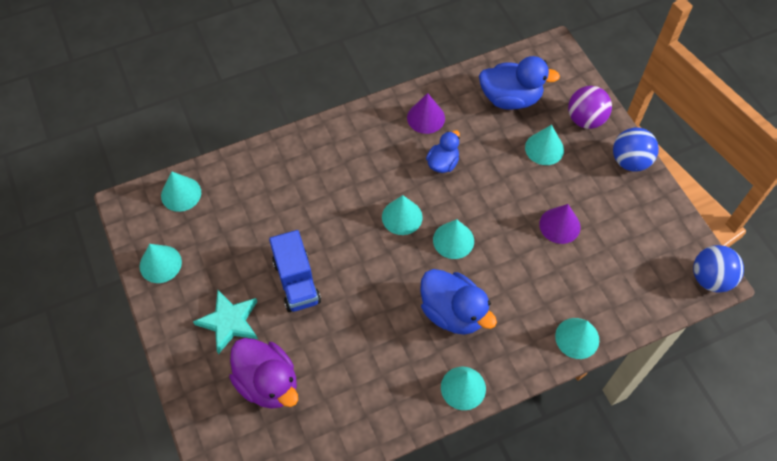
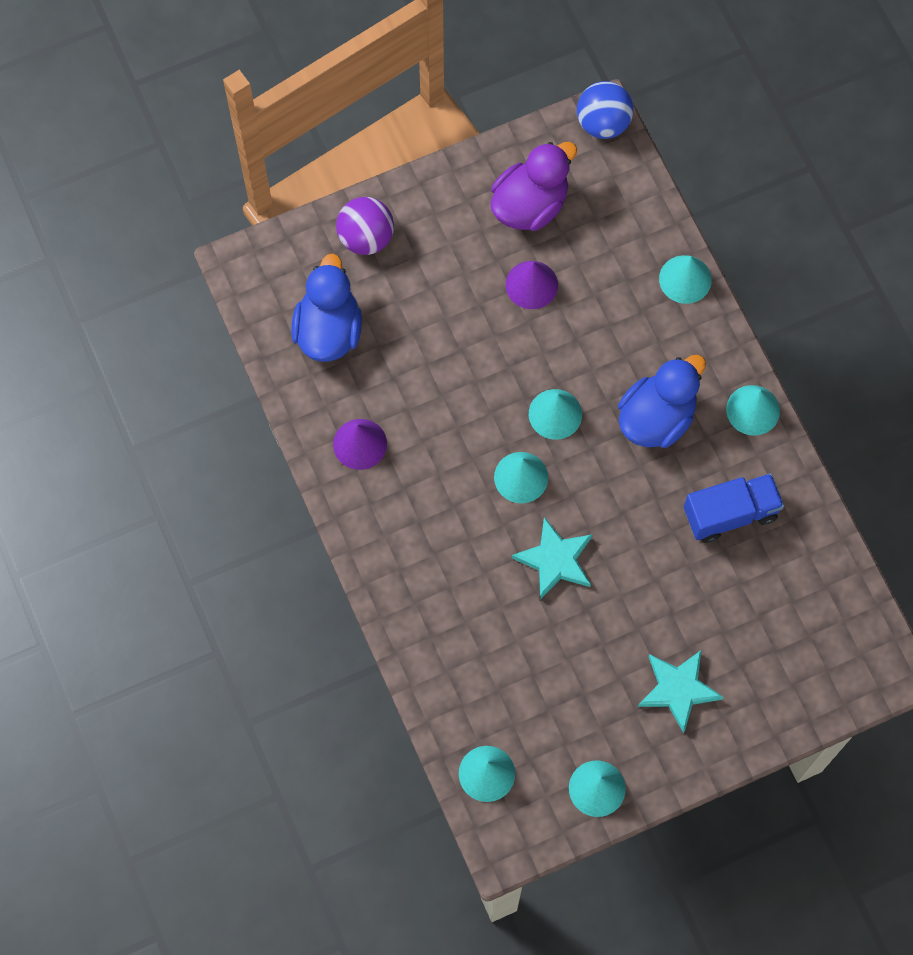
camera: 90 degrees left, 10 degrees up
(268, 383) = (756, 636): purple duck -> purple duck (530, 205)
(296, 281) = (619, 608): blue truck -> blue truck (730, 514)
(336, 239) = (555, 560): none -> turquoise star
(443, 163) = (436, 423): blue duck -> none
(544, 148) = (413, 293): turquoise cone -> none
(630, 161) = (434, 190): blue ball -> none

